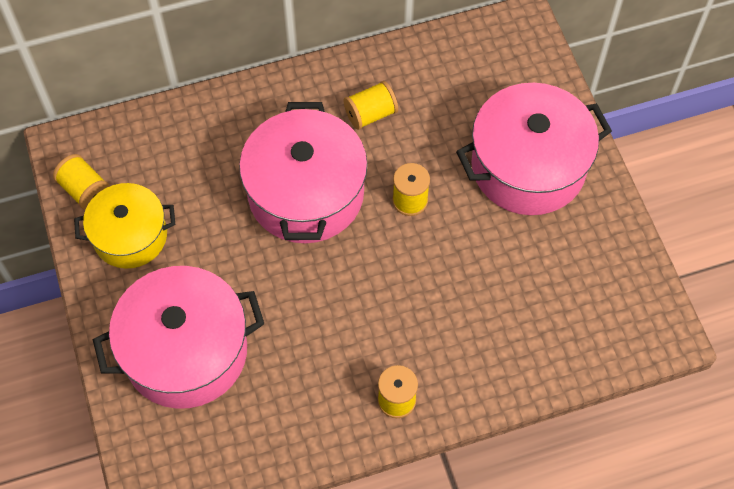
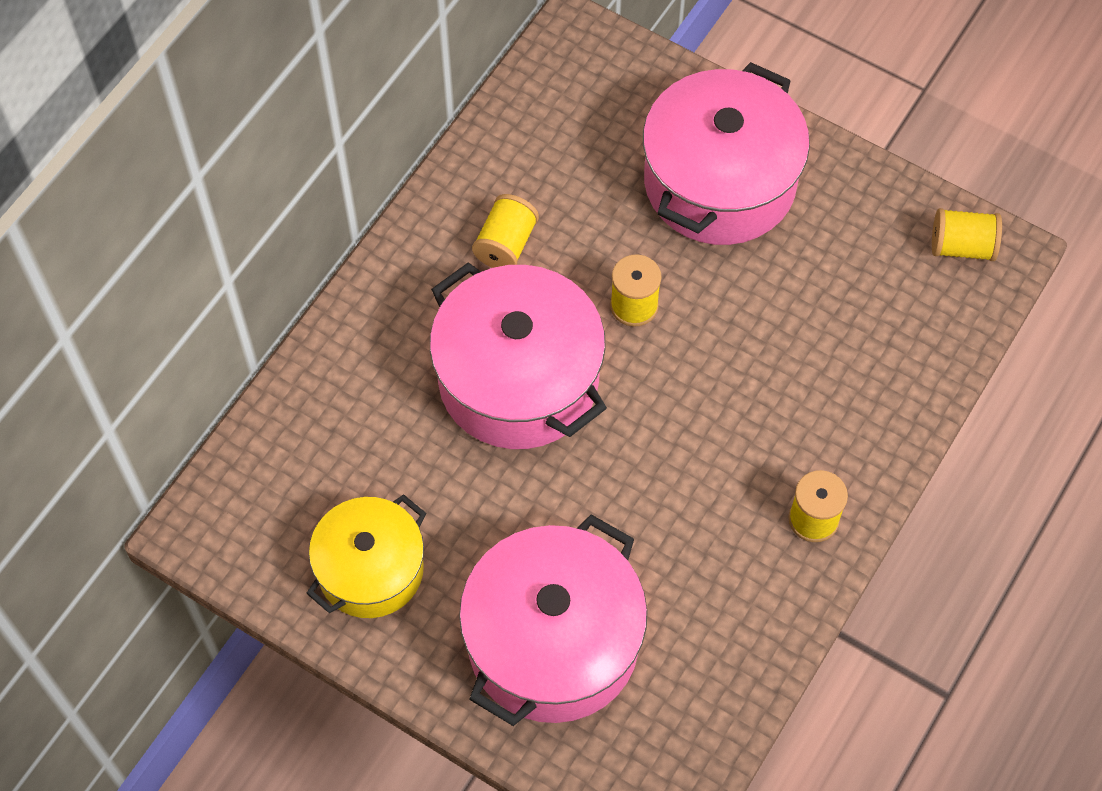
camera: 40 degrees left, 0 degrees up
(85, 190) = (268, 560): yellow spool -> yellow spool (962, 247)

